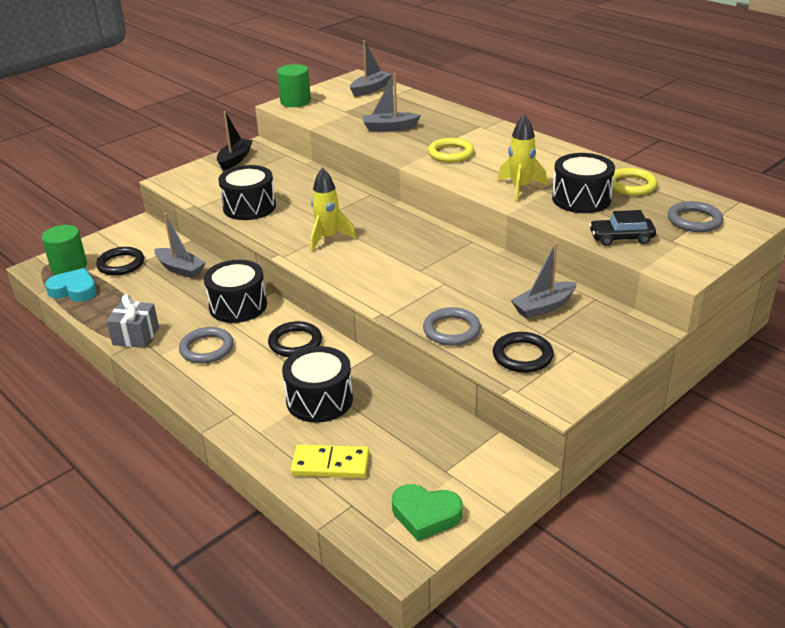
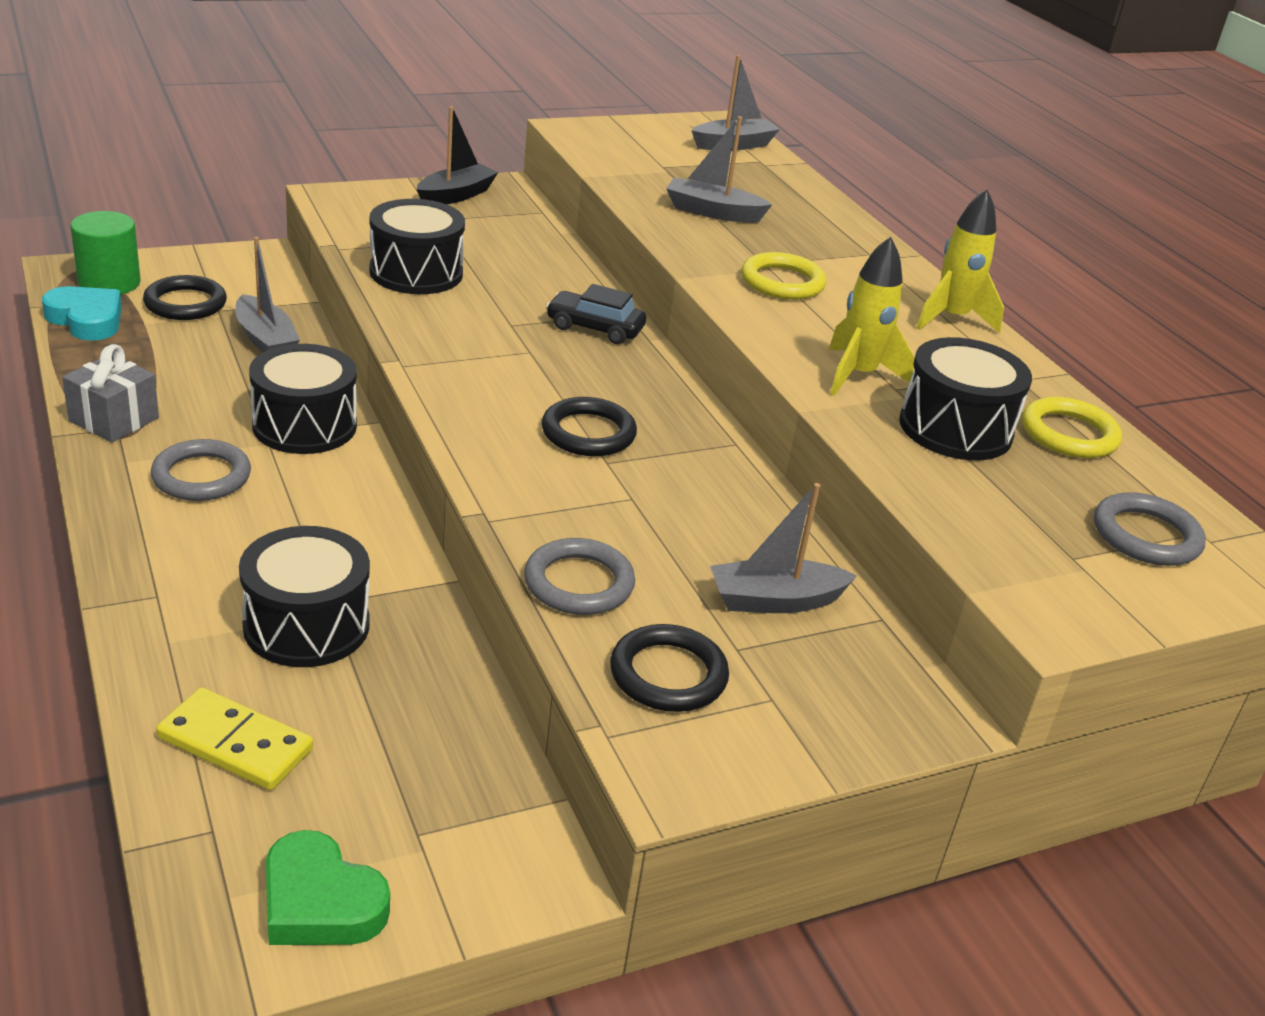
camera: 15 degrees right, 0 degrees up
(295, 101) = (596, 130): green cylinder -> none
(295, 342) = (345, 516): black ring -> black ring (588, 433)
(328, 238) = (498, 360): yellow rocket -> yellow rocket (951, 319)
(621, 238) = (977, 521): black car -> black car (595, 328)

